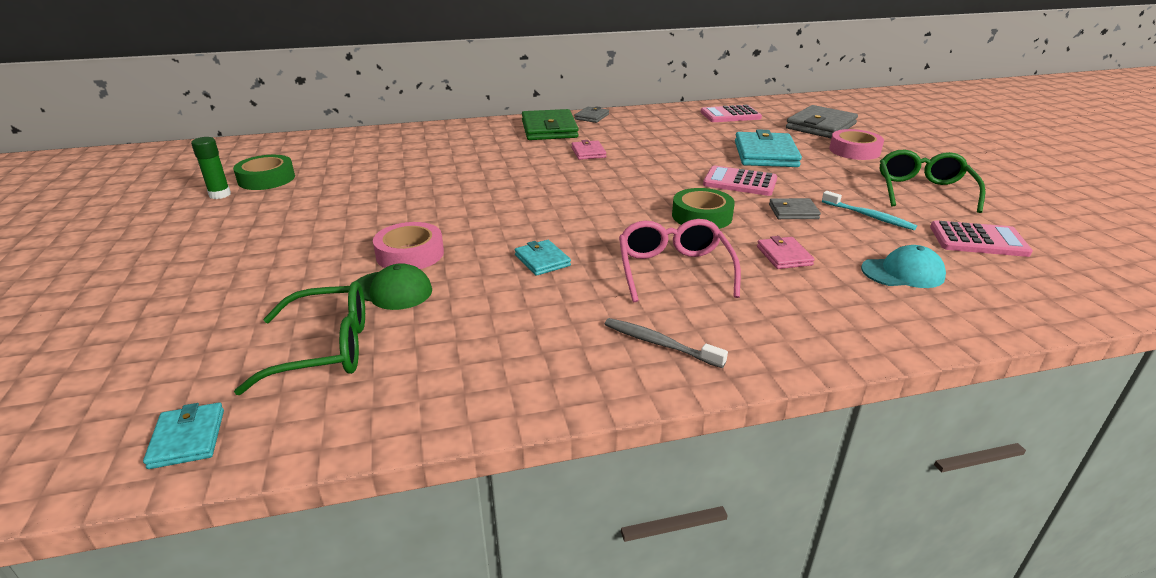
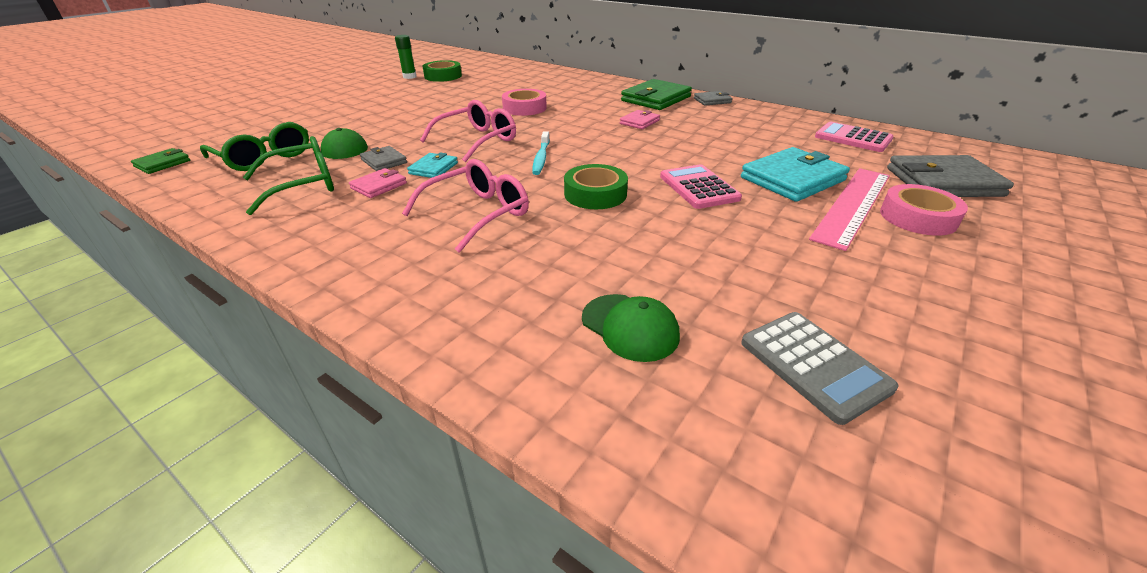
camera: 50 degrees right, 5 degrees up
(188, 438) = (163, 164): turquoise wallet -> green wallet
(410, 254) = (395, 135): pink tape -> pink tape (524, 108)
(507, 222) = (476, 140): none -> pink glasses
(659, 344) = (351, 244): grey toothbrush -> none
(784, 256) = (571, 251): pink wallet -> pink wallet (379, 186)
(793, 212) = (678, 229): grey wallet -> grey wallet (384, 161)
(821, 157) = (852, 205): none -> pink ruler
(869, 216) = (744, 271): turquoise toothbrush -> turquoise toothbrush (541, 158)
(903, 273) = (630, 327): turquoise cap -> green cap
(923, 191) = (893, 289): green glasses -> green glasses (302, 185)
(978, 240) = (814, 365): pink calculator -> grey calculator

